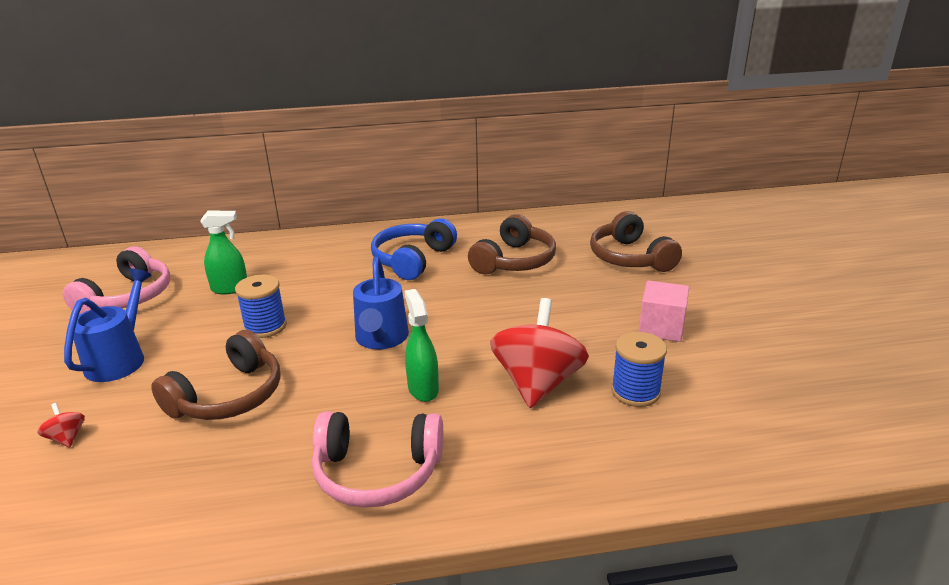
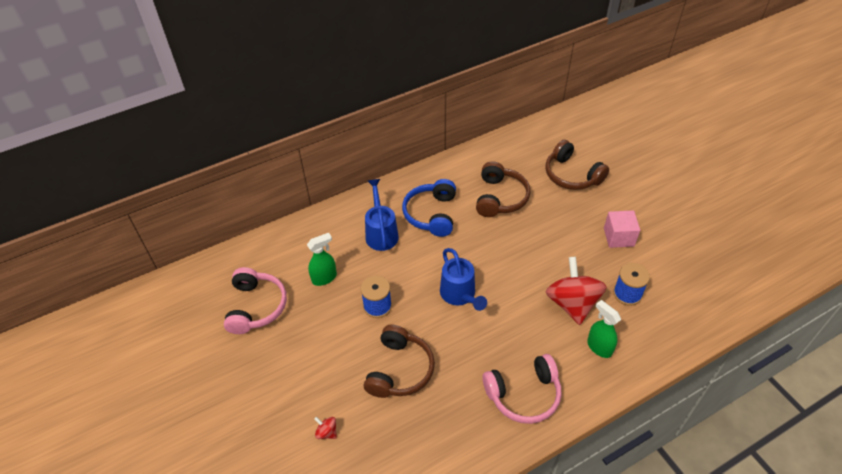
camera: 20 degrees left, 20 degrees up
(120, 358) = (303, 362): blue watering can -> blue watering can (381, 233)
(423, 389) = (511, 328): green spray bottle -> green spray bottle (599, 347)

